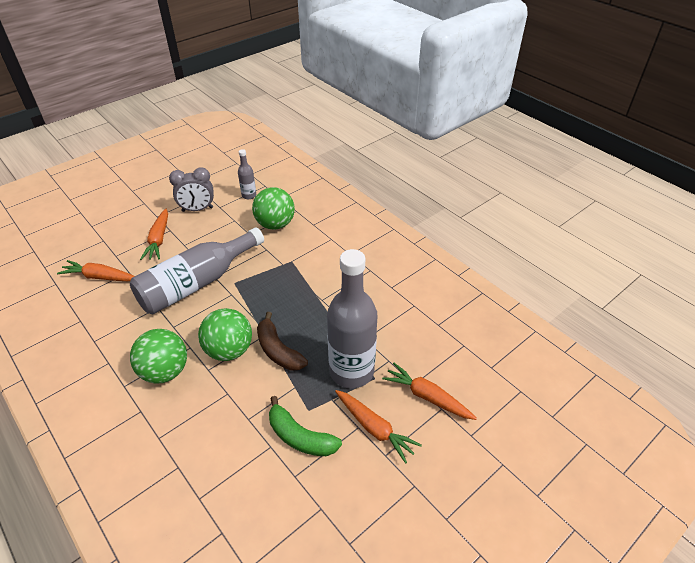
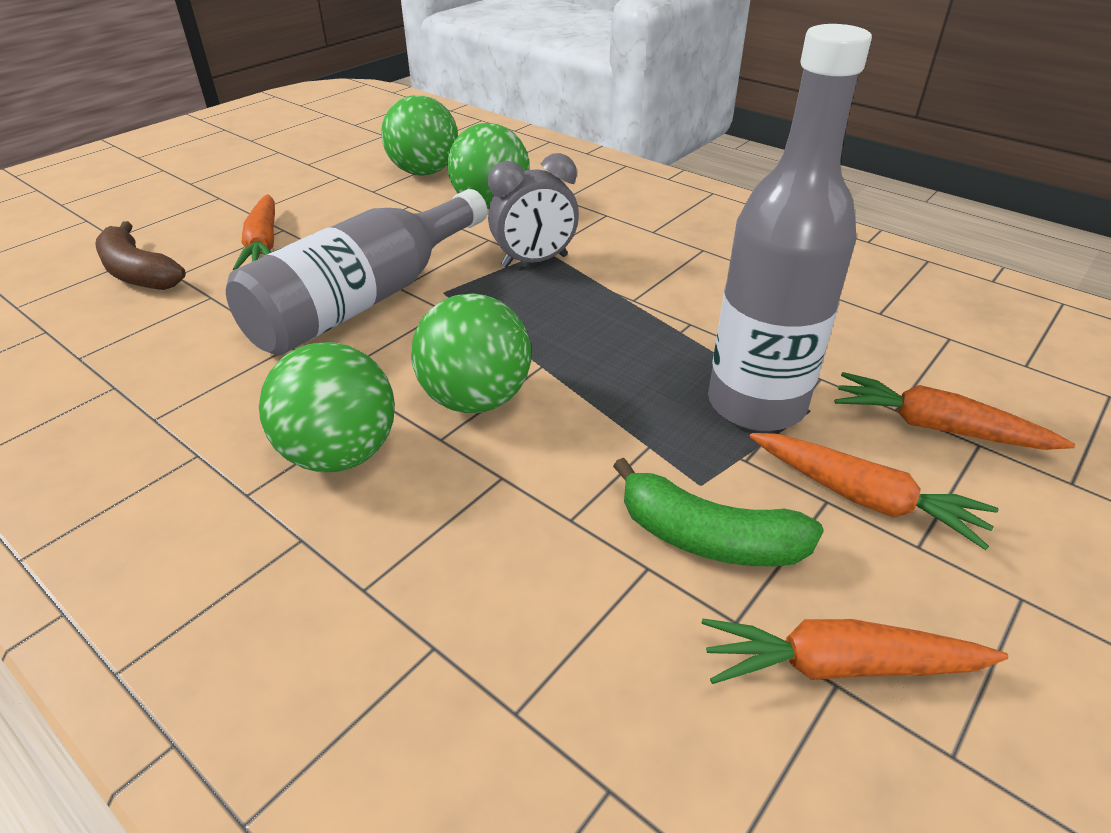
camera: 10 degrees left, 5 degrees down
(100, 277) = (148, 311): orange carrot -> orange carrot (840, 666)
(197, 209) = (330, 197): grey clock -> grey clock (534, 261)
(249, 195) = (424, 172): grey bottle -> green ball
(278, 350) = (583, 387): brown banana -> brown banana (139, 273)

